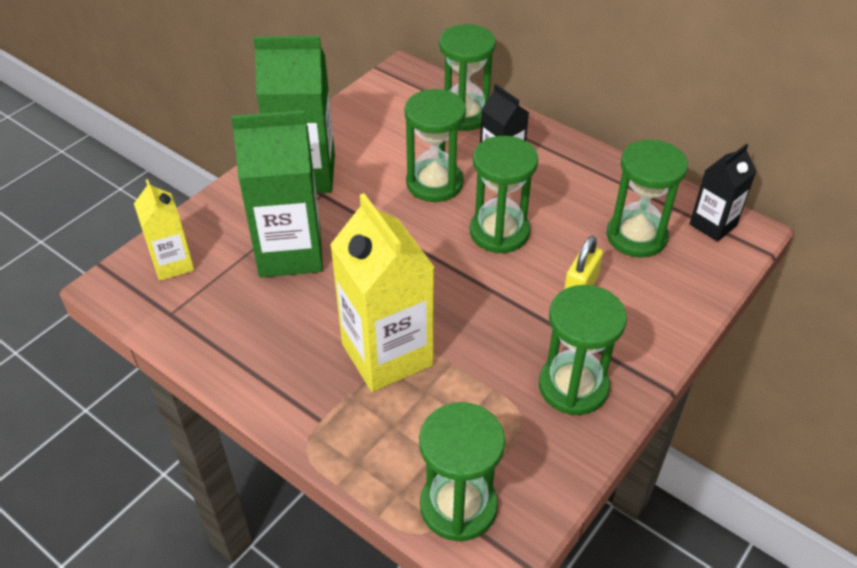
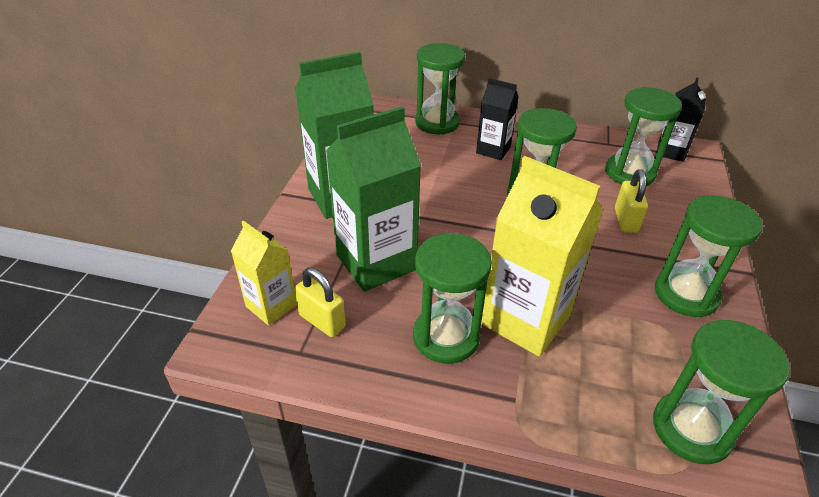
camera: 25 degrees left, 5 degrees down
(205, 292) = (322, 321): none -> yellow padlock
(434, 183) = (454, 175): green hourglass -> green hourglass (446, 337)

